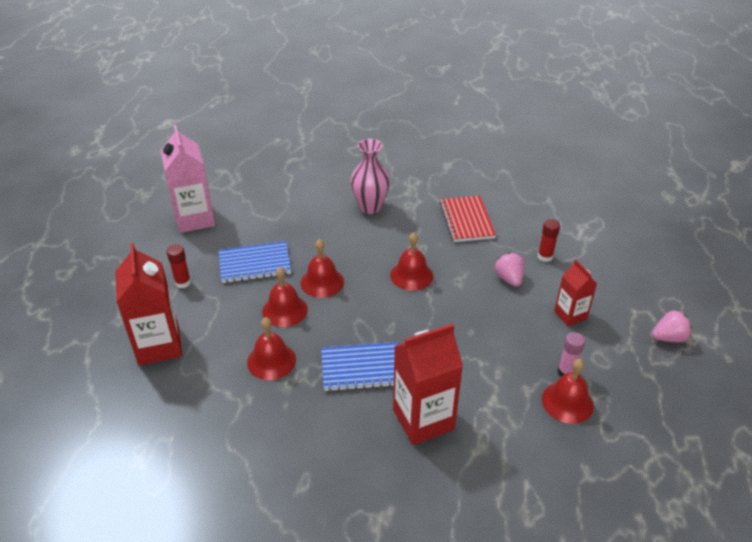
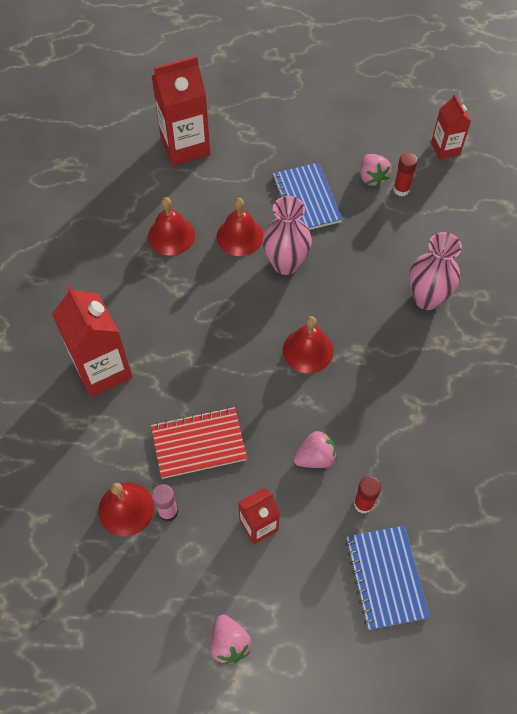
camera: 85 degrees right, 20 degrees up
(183, 283) = (270, 145): red glue stick -> red glue stick (401, 189)
(195, 219) = (371, 134): pink carton -> none
(227, 182) = (445, 148): none -> red carton
(243, 223) = (372, 177): none -> pink strawberry
(322, 282) = (285, 263): red bell -> pink vase
(362, 368) = (165, 312): blue notebook -> blue notebook (385, 577)
(466, 220) = (422, 409): red notebook -> red notebook (199, 443)

